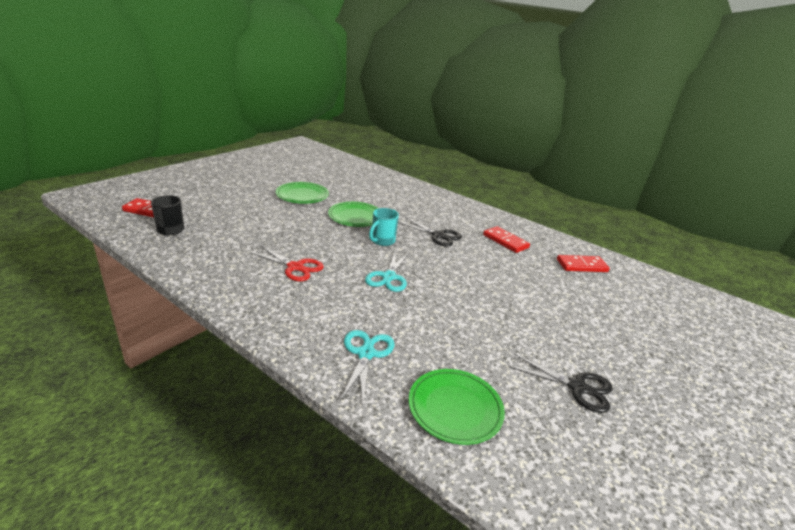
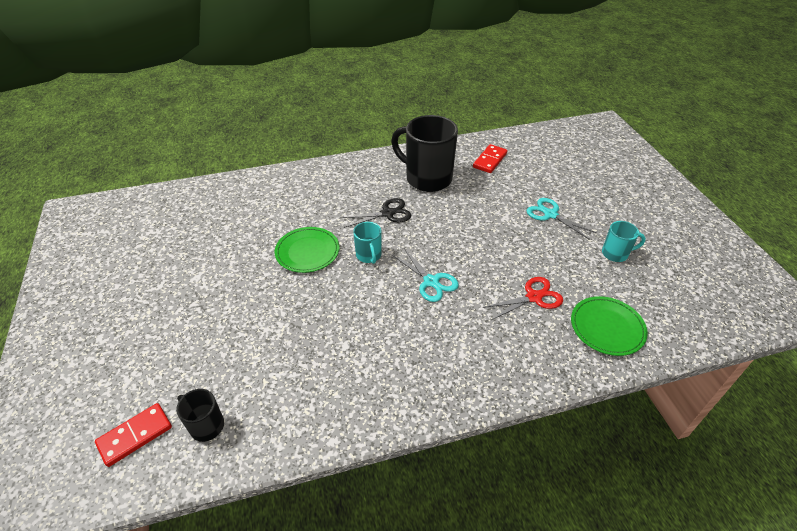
camera: 50 degrees left, 15 degrees up
(295, 267) = (370, 341): red scissors -> red scissors (534, 297)
(302, 195) = (222, 272): green plate -> none
(366, 353) = (526, 349): turquoise scissors -> turquoise scissors (550, 214)
(505, 241) = (427, 178): red domino -> black mug
(578, 387) = (616, 254): black scissors -> turquoise mug

